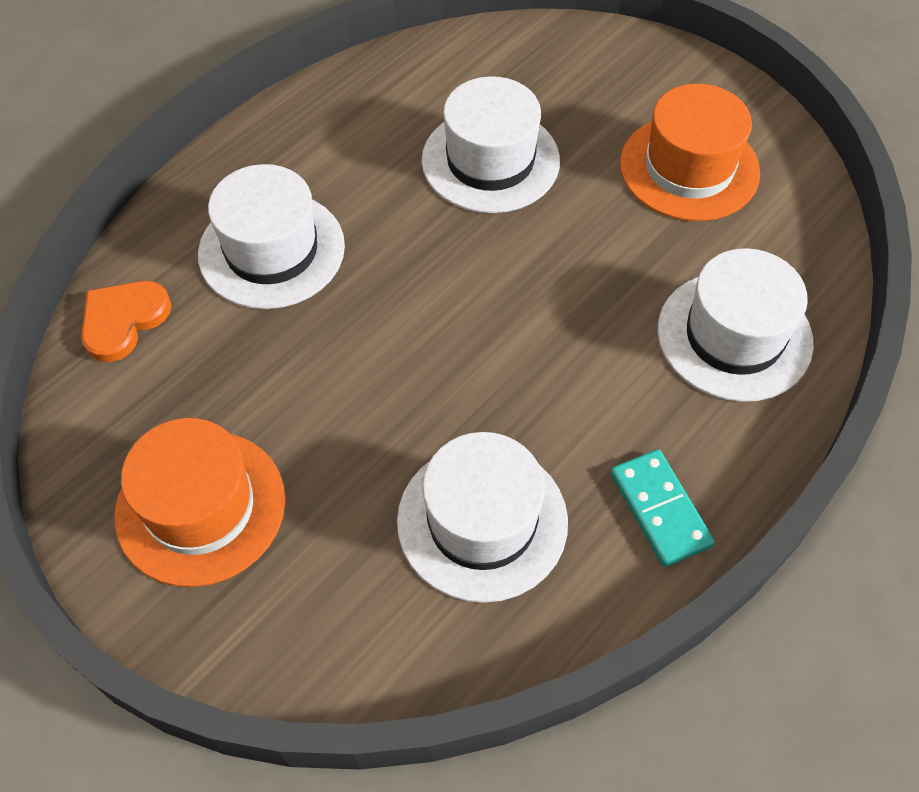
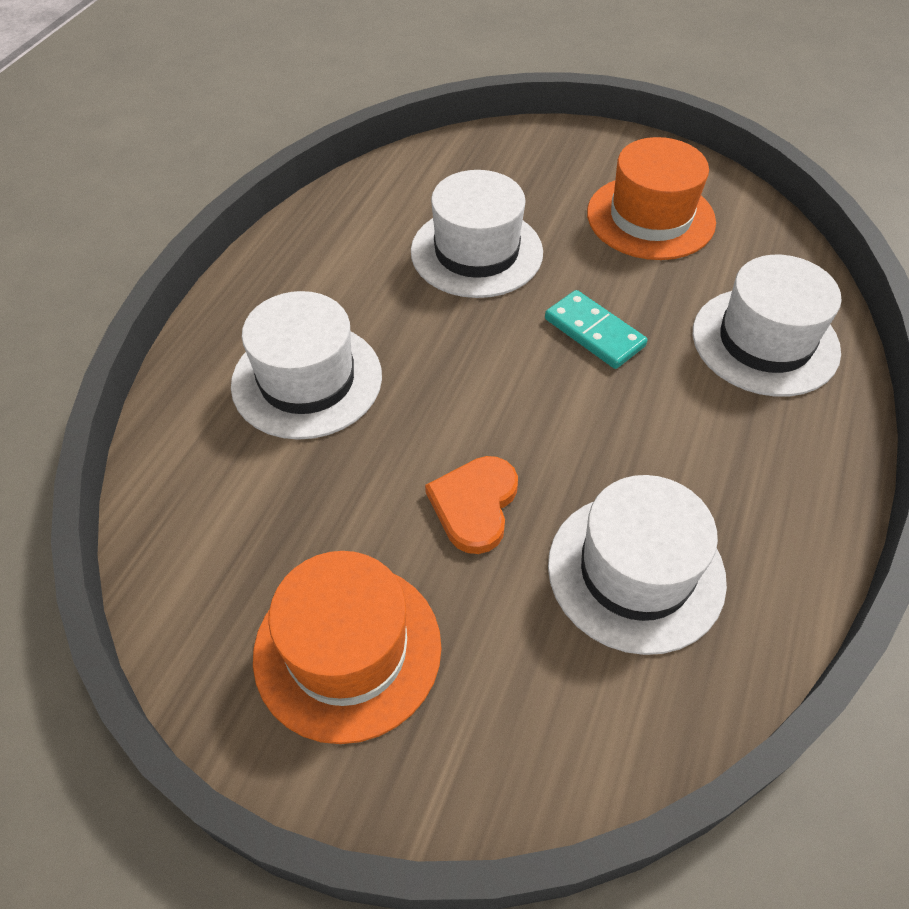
camera: 20 degrees left, 5 degrees down
(123, 320) = (181, 487): orange heart -> orange heart (474, 505)
(660, 509) = (788, 508): turquoise domino -> turquoise domino (594, 332)

